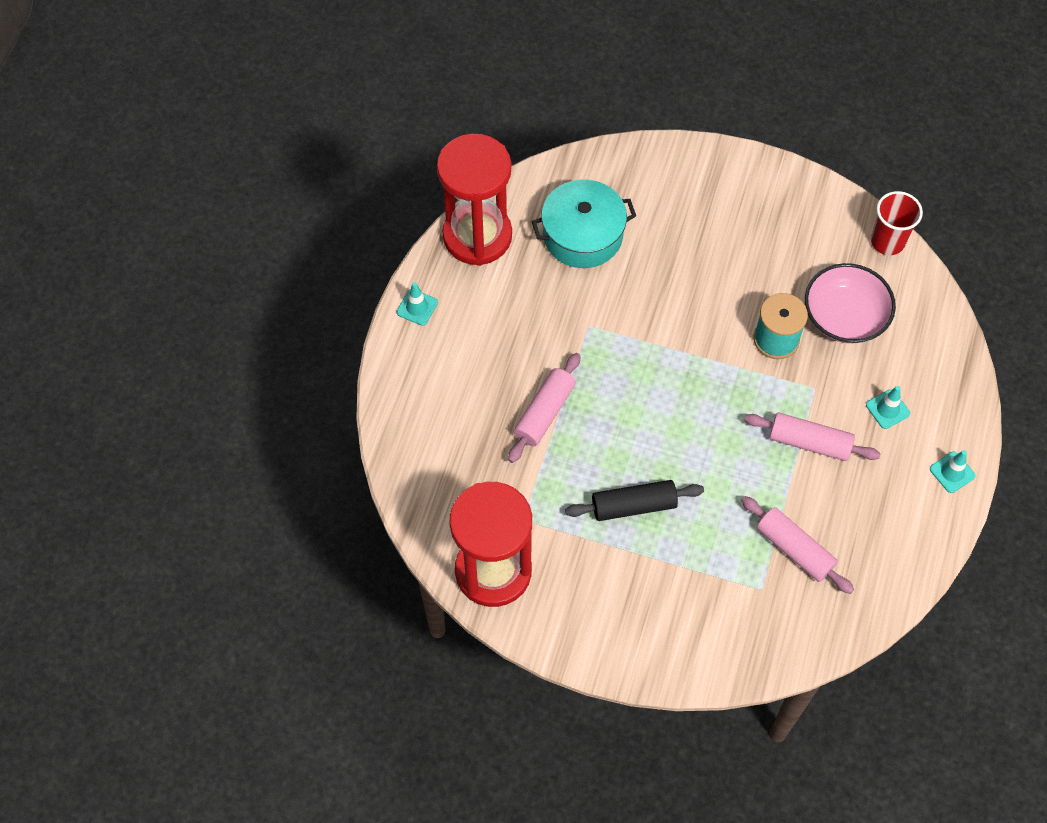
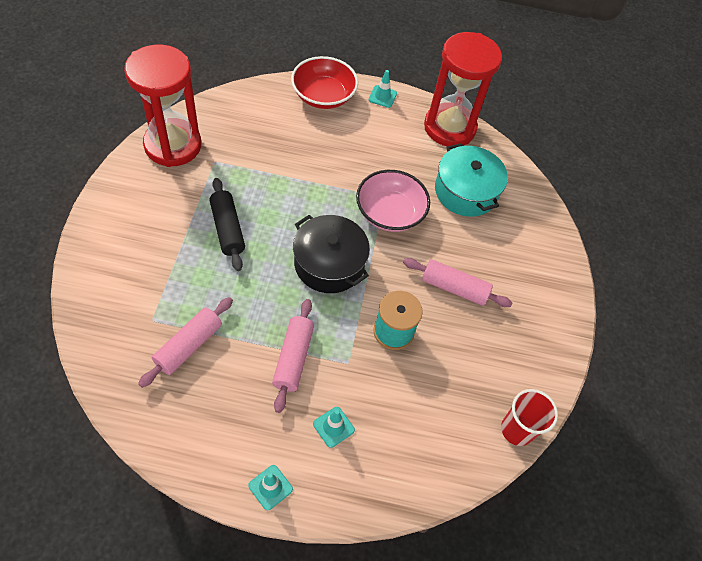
camera: 75 degrees right, 5 degrees down
(411, 380) = (323, 96): none -> red bowl
(544, 413) = (304, 171): pink rolling pin -> pink rolling pin (454, 288)
(686, 396) = (329, 264): none -> black pot
(844, 316) = (426, 389): pink bowl -> pink bowl (390, 213)

